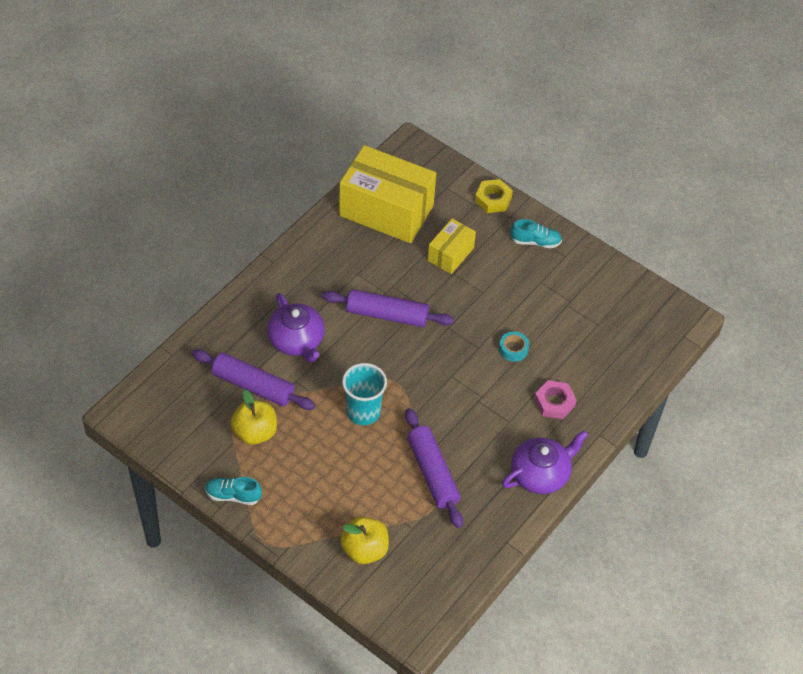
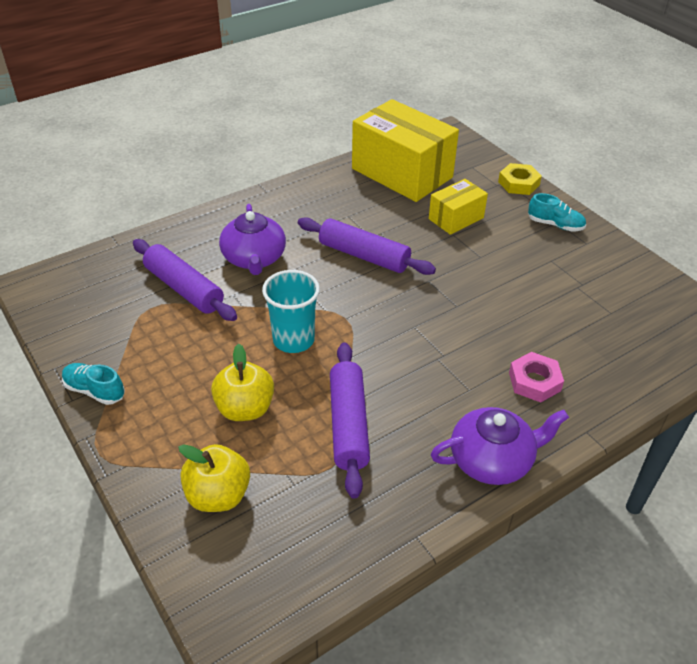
camera: 20 degrees right, 10 degrees down
(255, 432) = (159, 332): yellow apple -> yellow apple (245, 409)
(513, 349) = (499, 316): turquoise tape -> none

